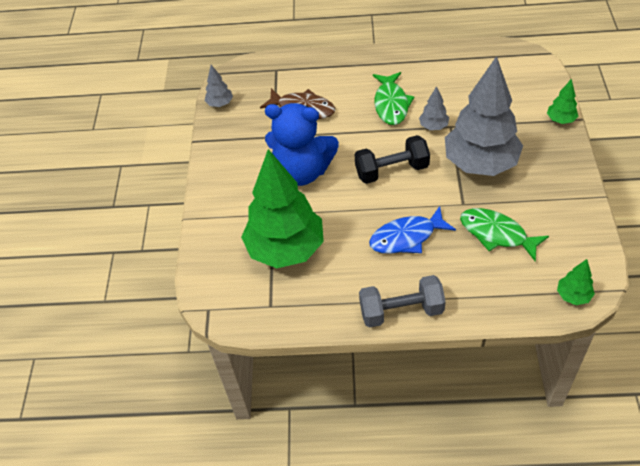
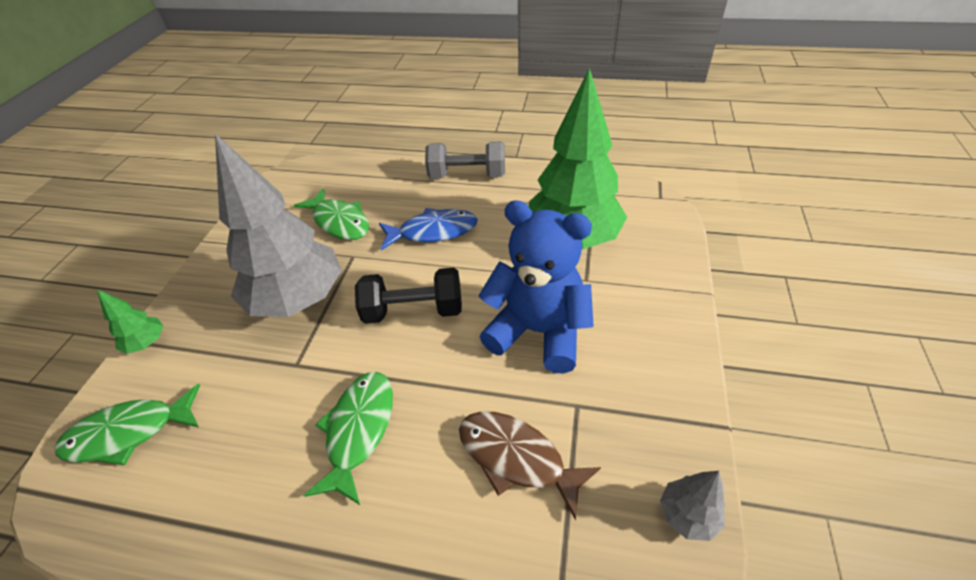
camera: 170 degrees left, 5 degrees down
(433, 126) = (319, 369): grey tree -> none
(518, 80) = (129, 433): none -> green fish
(573, 296) = (314, 169): green tree -> none

